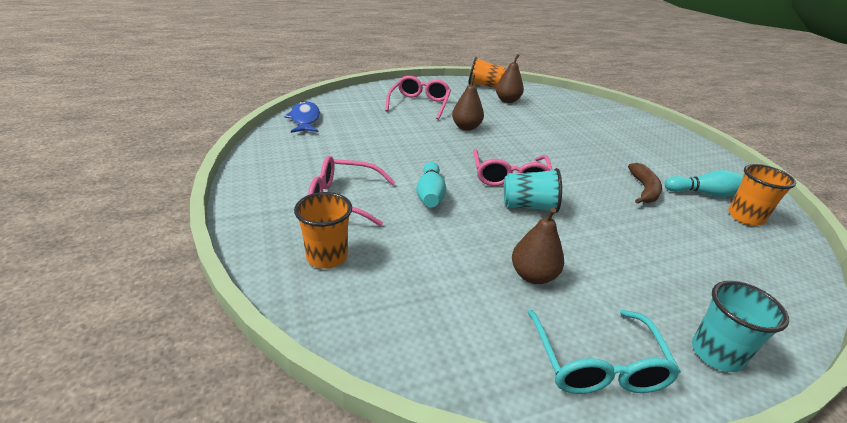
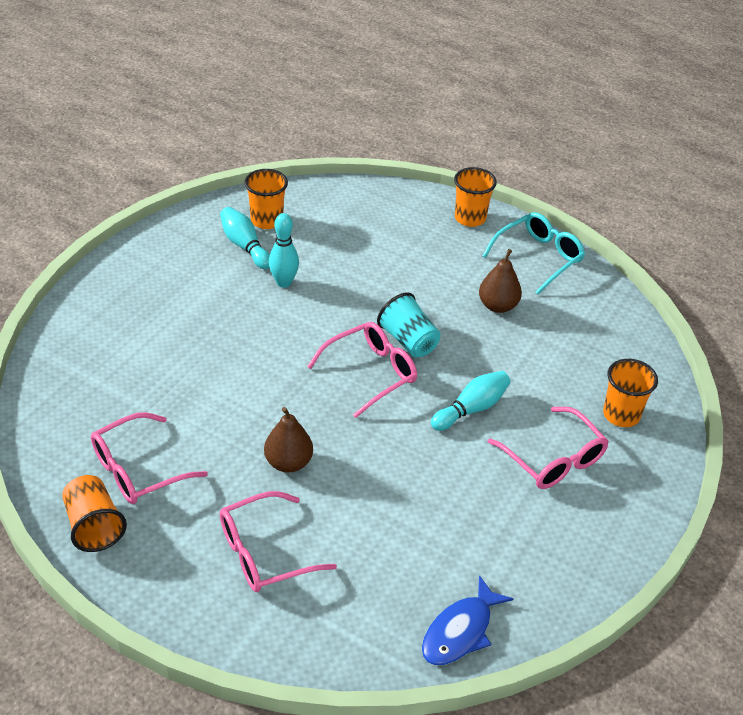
camera: 130 degrees left, 10 degrees up
(507, 100) = (138, 469): brown pear -> pink glasses
(644, 189) = (284, 282): brown banana -> turquoise bowling pin
(716, 354) = (470, 218): turquoise cup -> orange cup

